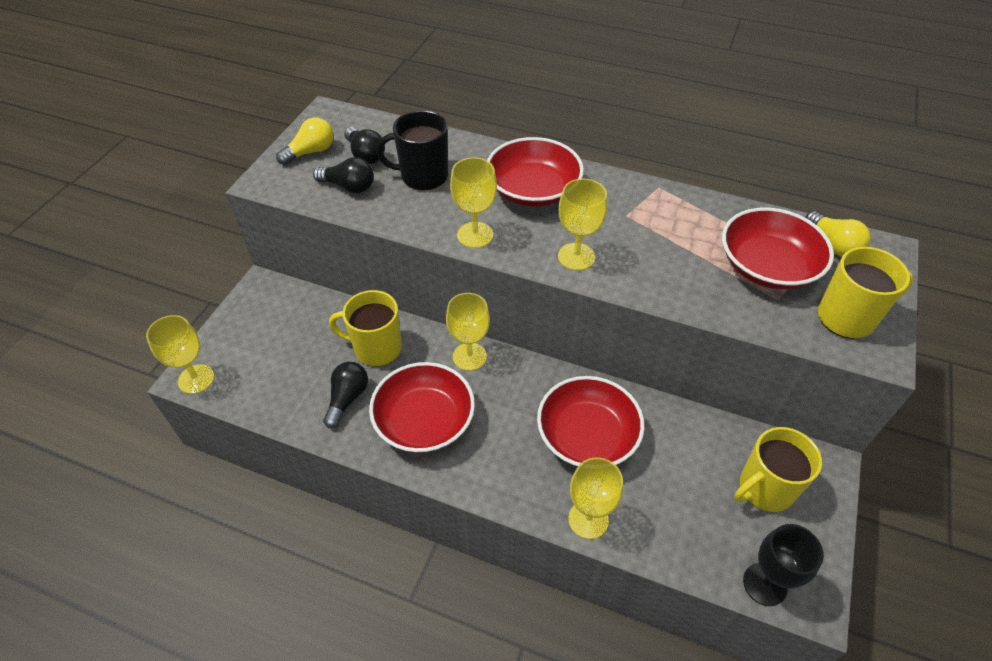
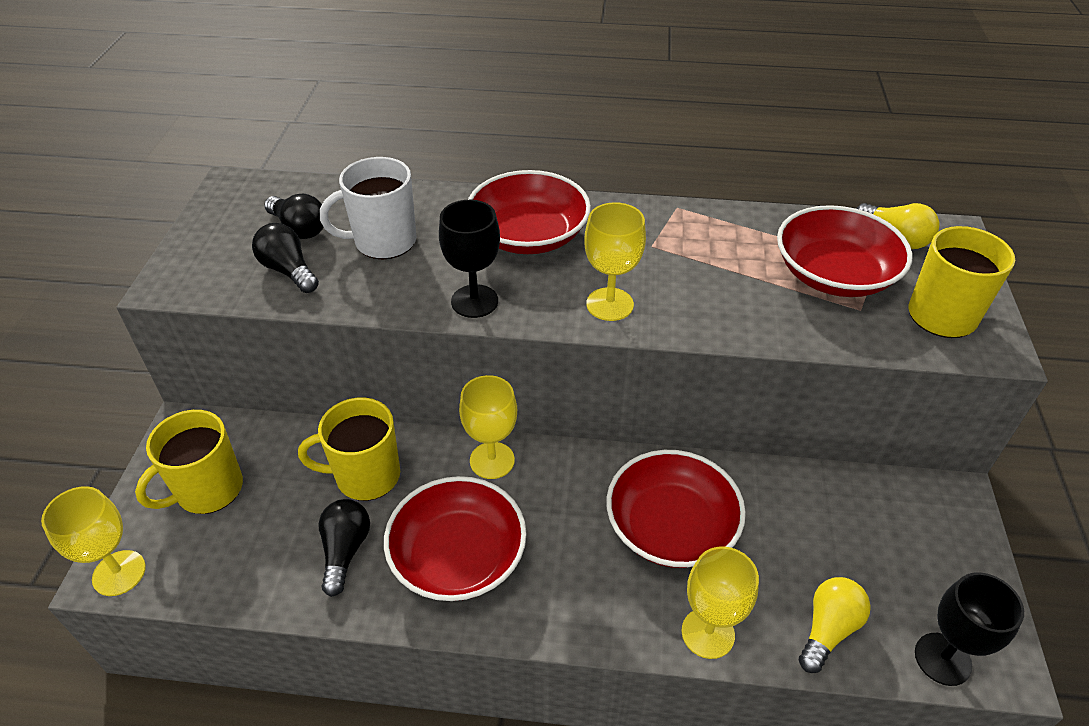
camera: 15 degrees left, 5 degrees down
(311, 152) = (223, 236): yellow light bulb -> yellow light bulb (828, 629)
(349, 186) = (289, 271): black light bulb -> black light bulb turned 135 degrees counterclockwise
(422, 176) = (383, 242): black mug -> white mug
(475, 235) = (474, 301): yellow goblet -> black goblet
(764, 488) = (899, 541): yellow mug -> yellow mug (208, 490)

